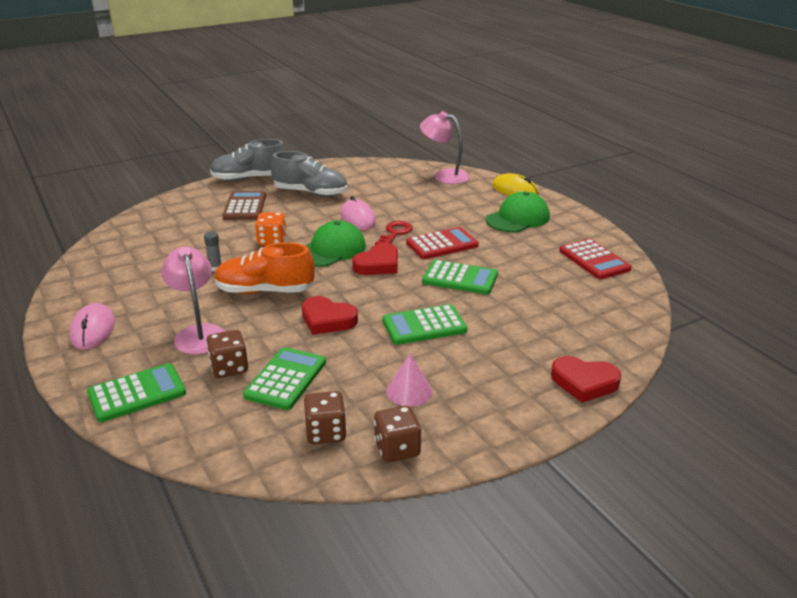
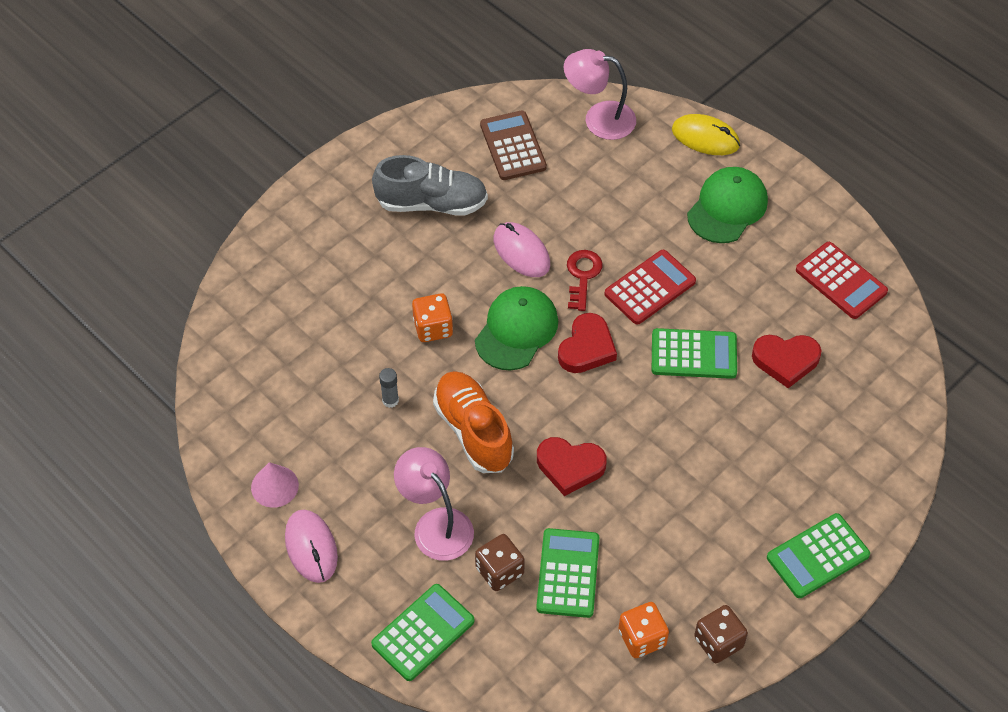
camera: 15 degrees left, 25 degrees up
(245, 206) = (357, 256): brown calculator -> brown calculator (513, 146)
(250, 179) = (328, 183): grey shoe -> none
(265, 291) = (473, 431): orange shoe -> orange shoe turned 75 degrees clockwise
(326, 432) = (642, 638): brown dice -> orange dice
(409, 391) = (702, 560): pink cone -> pink cone (274, 486)
(424, 326) = (681, 452): green calculator -> green calculator (817, 556)
(584, 382) = (873, 504): red heart -> red heart (785, 360)

